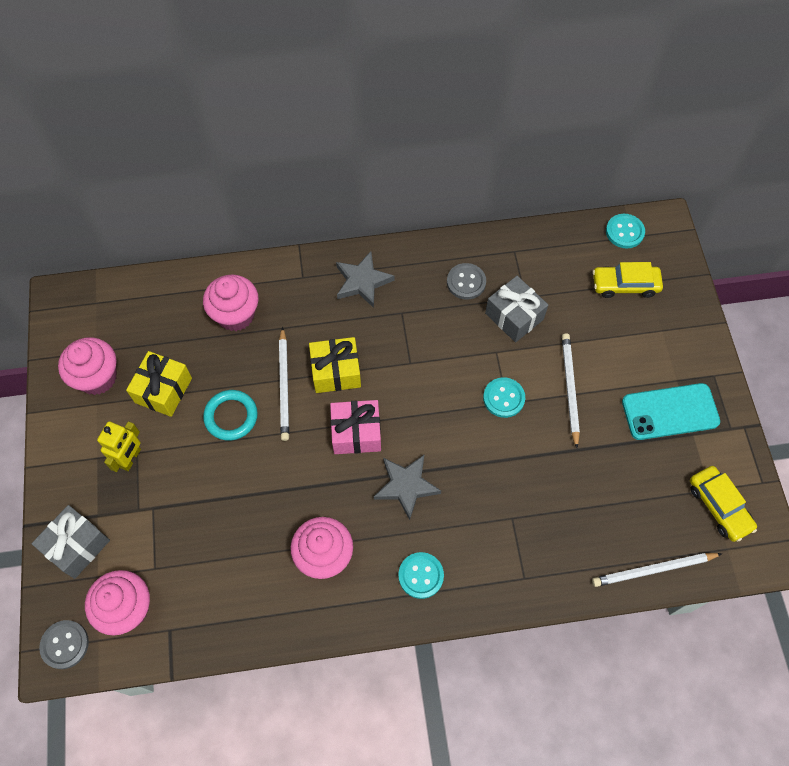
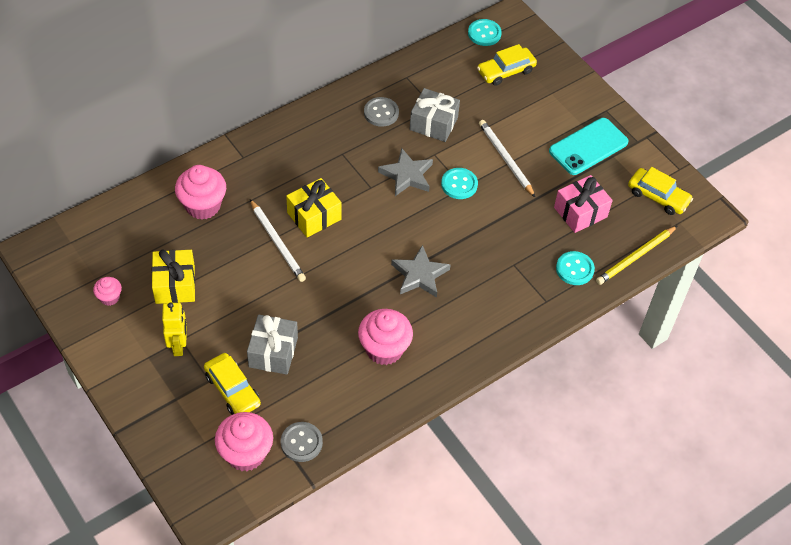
camera: 30 degrees left, 10 degrees down
(65, 644) = (208, 501): grey button -> grey button (301, 442)
(77, 546) = (173, 427): grey gift -> grey gift (273, 352)
(97, 377) = (109, 297): pink cupcake -> pink cupcake, size x0.52
(154, 531) = (232, 390): none -> yellow car
(231, 416) = (246, 282): turquoise ring -> none
(356, 433) = (357, 253): pink gift -> pink gift (580, 212)
(362, 282) = (296, 142): grey star -> grey star (407, 175)
(421, 575) = (468, 331): turquoise button -> turquoise button (574, 269)
(653, 570) = (635, 257): white pencil -> yellow pencil

